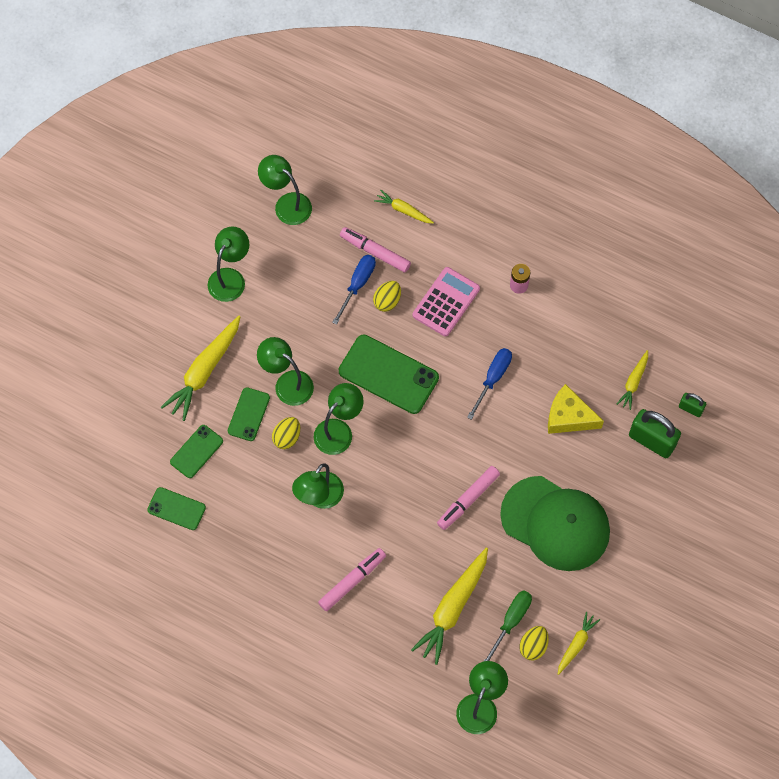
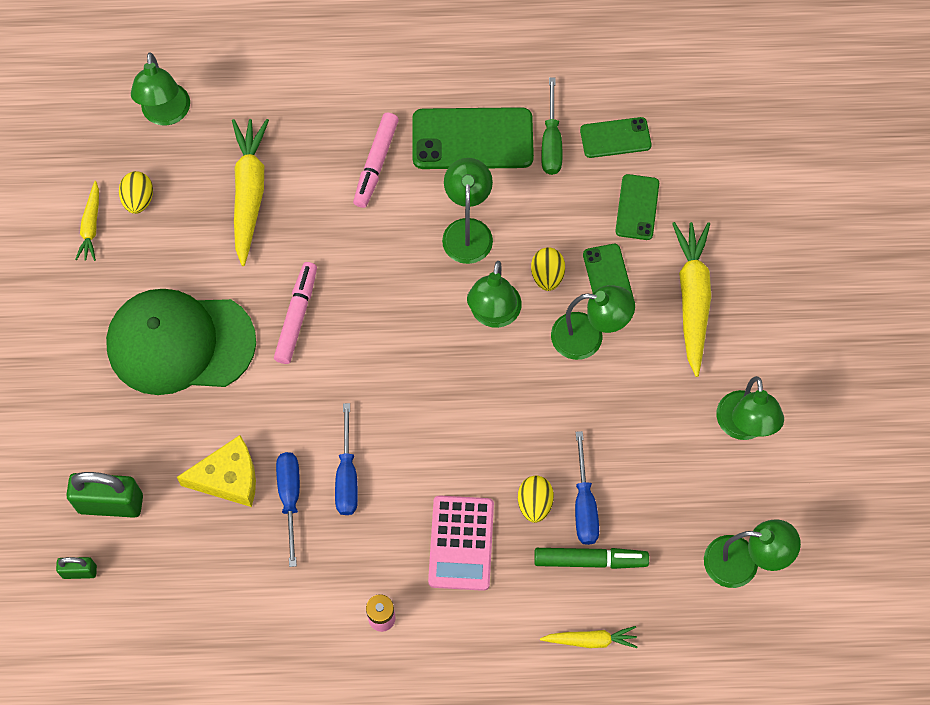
camera: 150 degrees right, 0 degrees up
(375, 252) = (589, 560): pink marker -> green marker
(388, 374) = (476, 412): green phone -> green phone (472, 139)
(510, 622) = (177, 212): green screwdriver -> green screwdriver (551, 142)
(536, 384) = (290, 498): none -> blue screwdriver
(633, 382) = (168, 567): yellow carrot -> none

